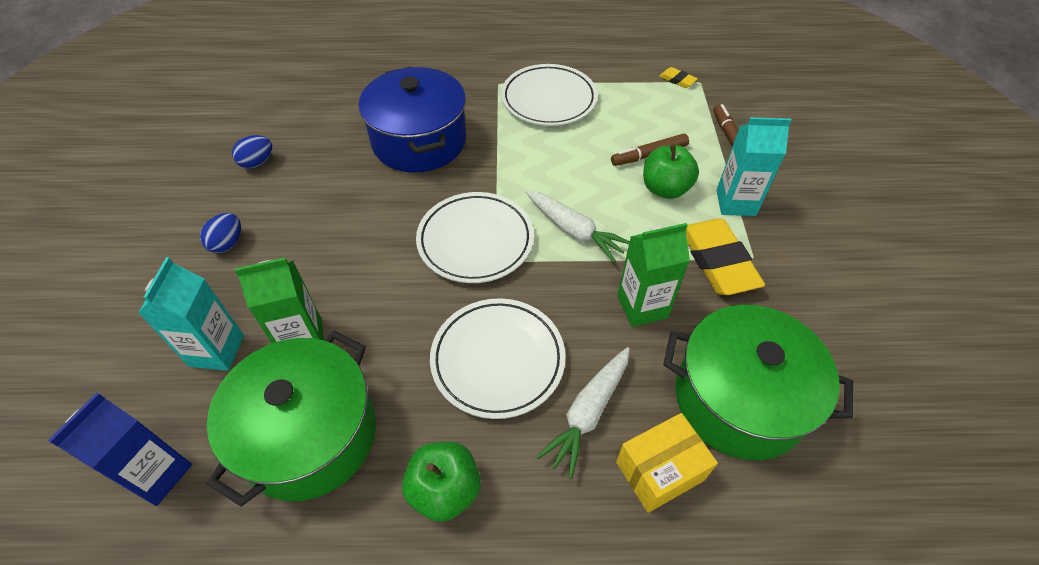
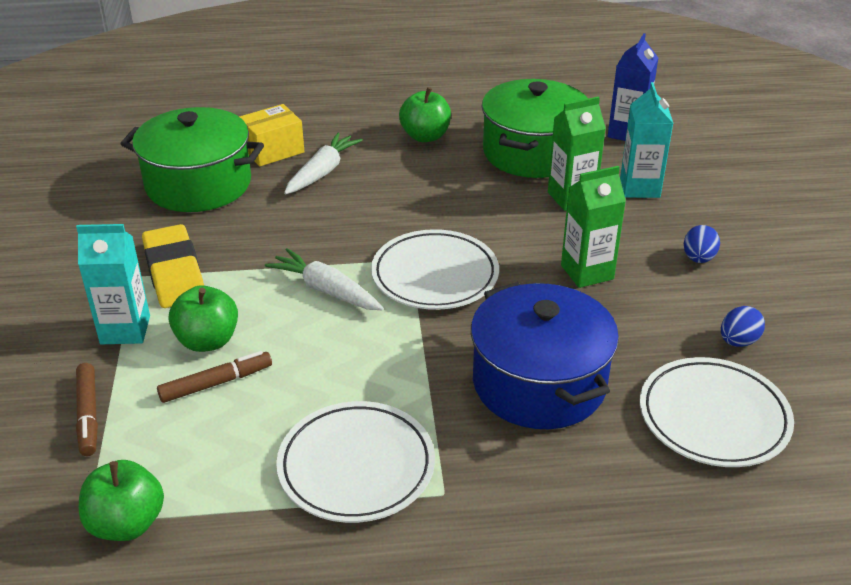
camera: 175 degrees right, 15 degrees down
(498, 360) = (397, 195): white plate -> white plate (713, 417)
(642, 306) = (264, 233): green carton -> green carton (587, 272)
(677, 80) = (127, 523): yellow eraser -> green apple

